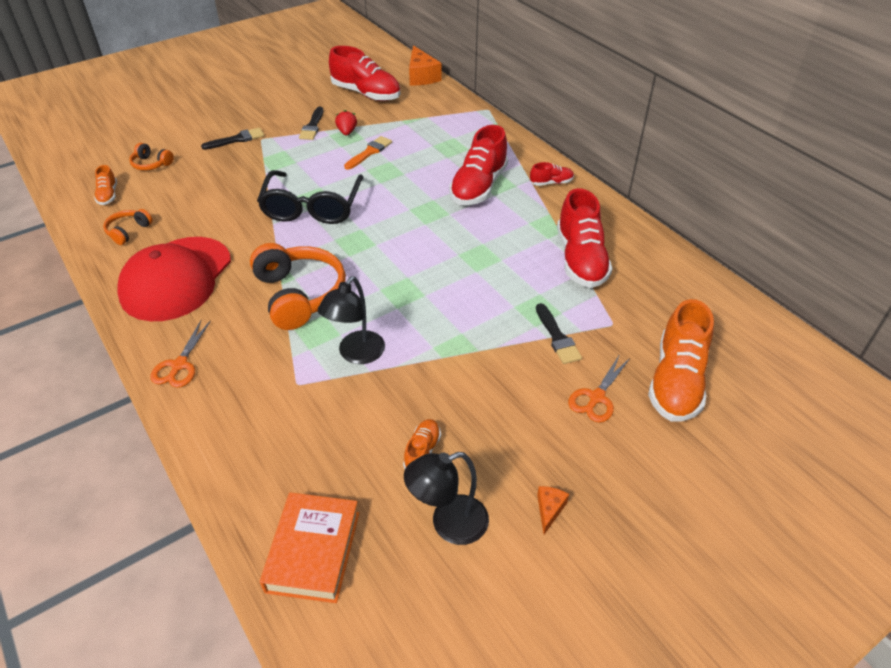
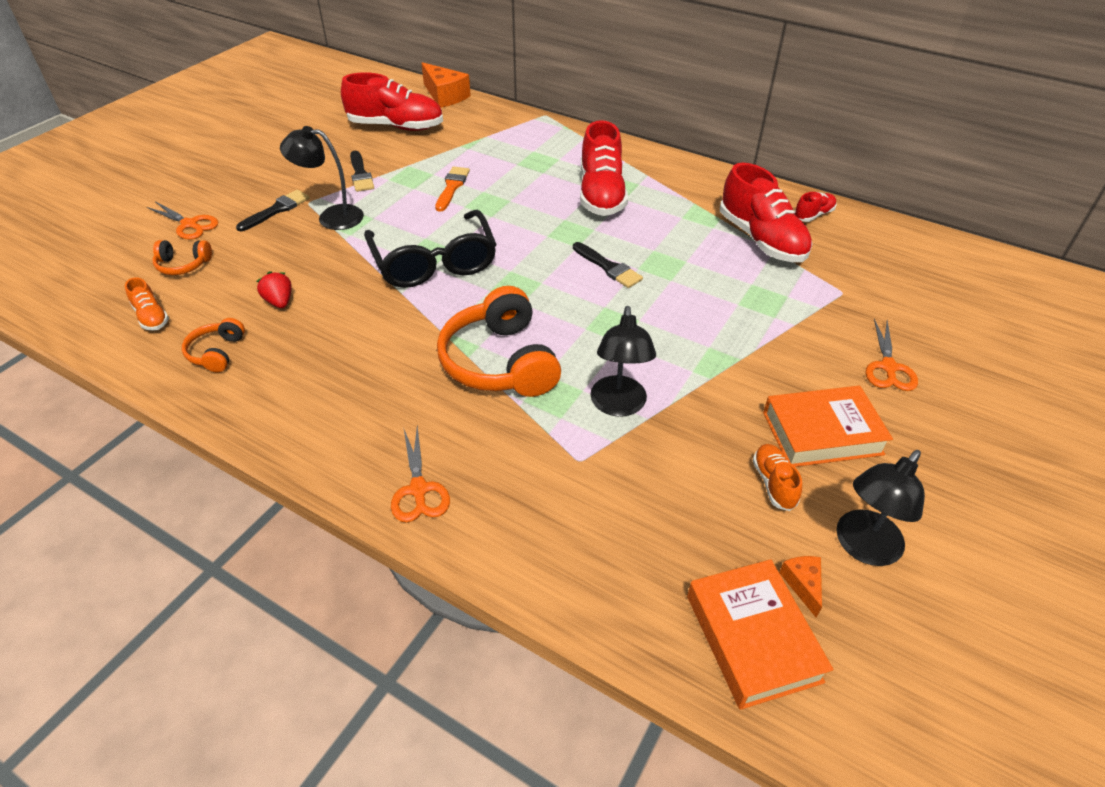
camera: 25 degrees left, 0 degrees up
(175, 136) = (189, 224): none -> orange scissors
(176, 279) = (330, 390): red cap -> none
(269, 154) = (331, 217): none -> black lamp
(299, 295) = (500, 362): orange headphones -> orange headphones turned 150 degrees counterclockwise
(347, 132) = (407, 172): red strawberry -> red strawberry (279, 302)
(493, 429) = (822, 433): none -> orange book
(549, 510) = (940, 493): orange cheese -> orange cheese (802, 584)
(551, 183) = (670, 173): red shoe -> red shoe (813, 215)
(557, 337) = (804, 321): black brush -> black brush (608, 267)
(676, 381) = (942, 328): orange shoe -> none

